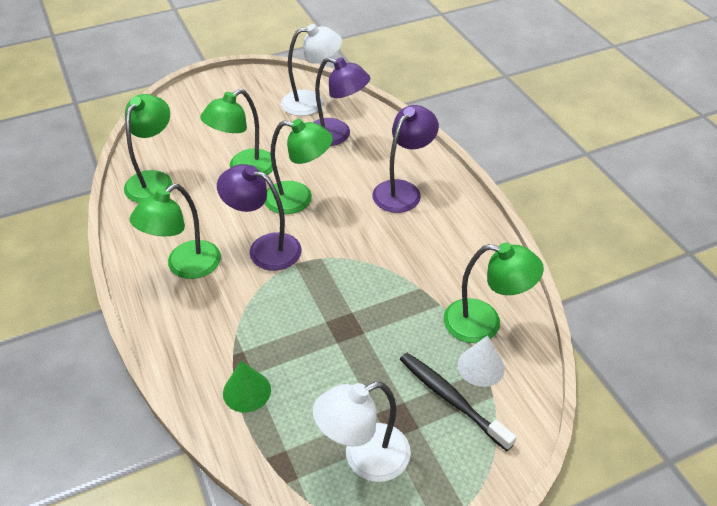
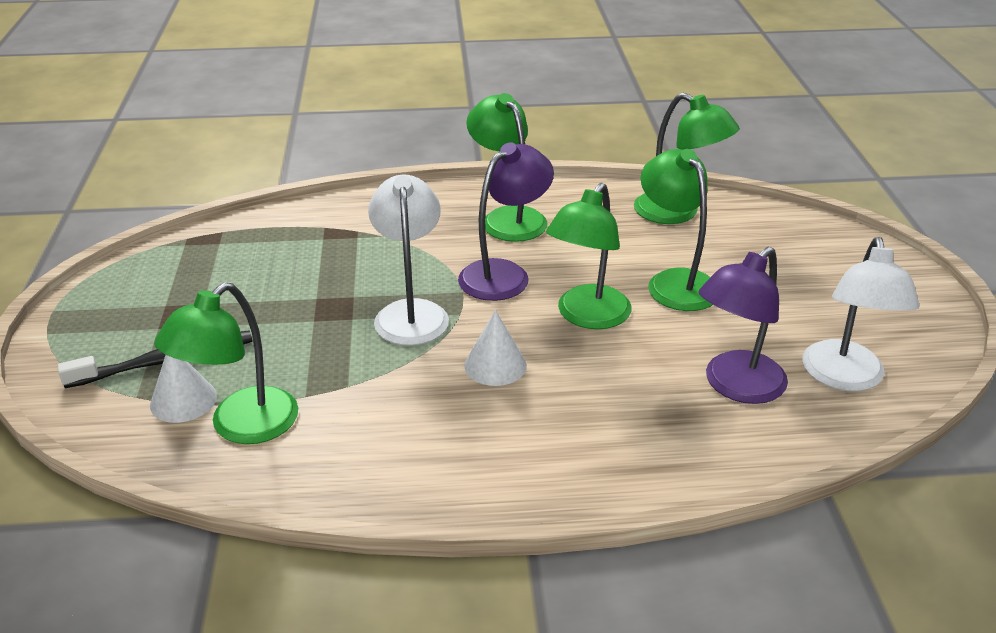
camera: 110 degrees right, 10 degrees down
(247, 391) = (305, 232): green cone -> none
(364, 458) = (163, 285): white lamp -> white lamp (411, 312)
(366, 227) = (495, 365): none -> white cone
(402, 190) = (559, 425): purple lamp -> none

